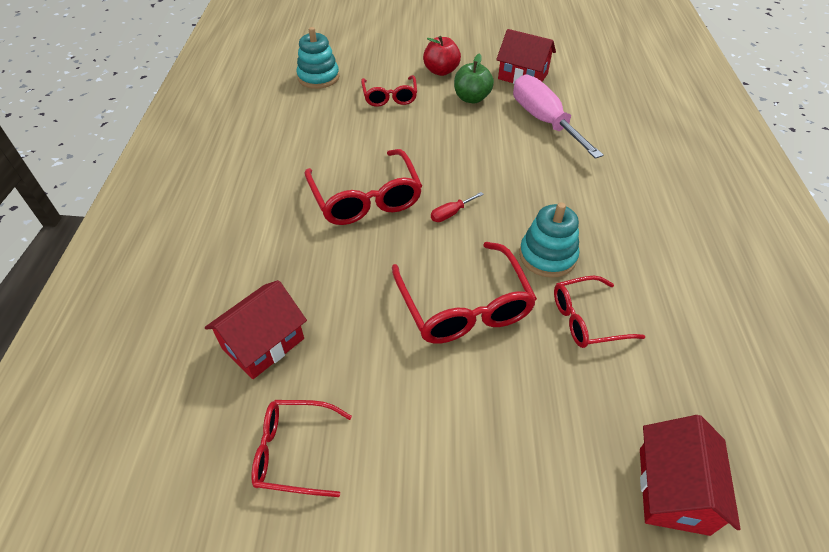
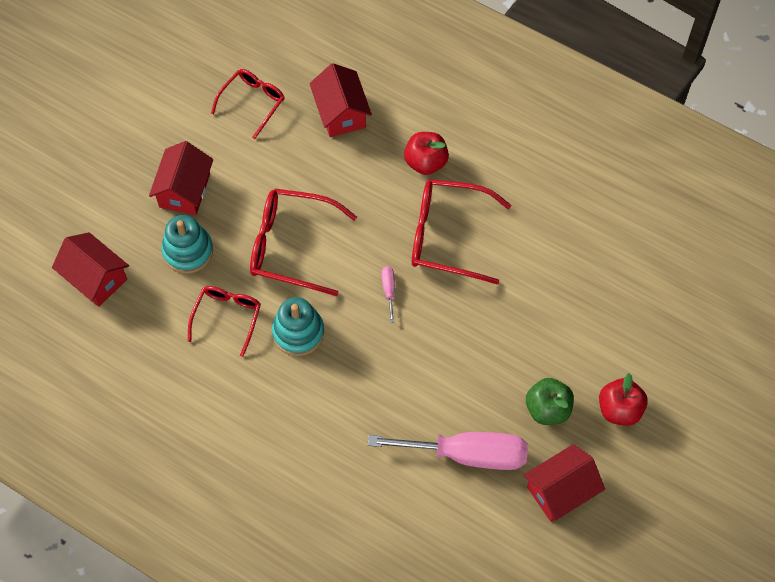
camera: 120 degrees right, 15 degrees up
(292, 244) = (425, 162): none -> red apple
(318, 77) = (673, 279): turquoise stacking toy -> turquoise stacking toy (188, 251)
(389, 97) = (596, 330): red glasses -> none
(451, 213) = (389, 290): red screwdriver -> pink screwdriver
(475, 457) = (184, 190): none -> red house

